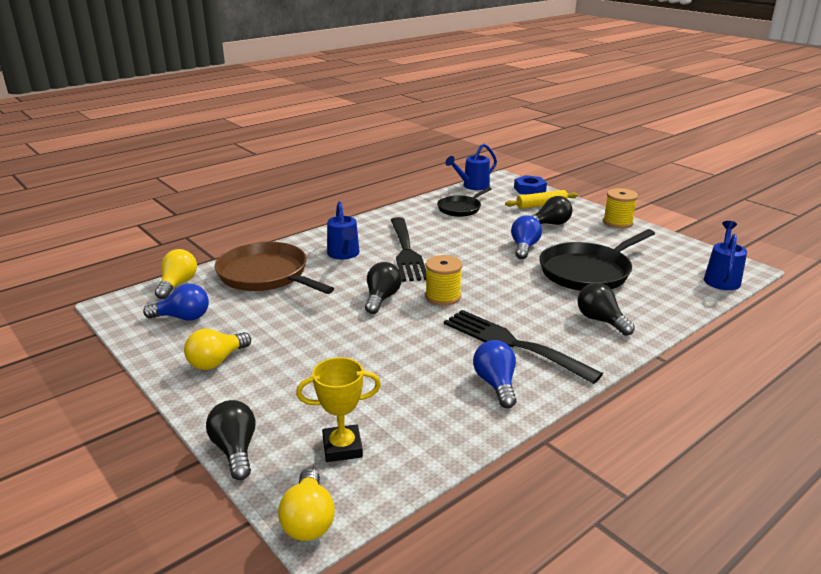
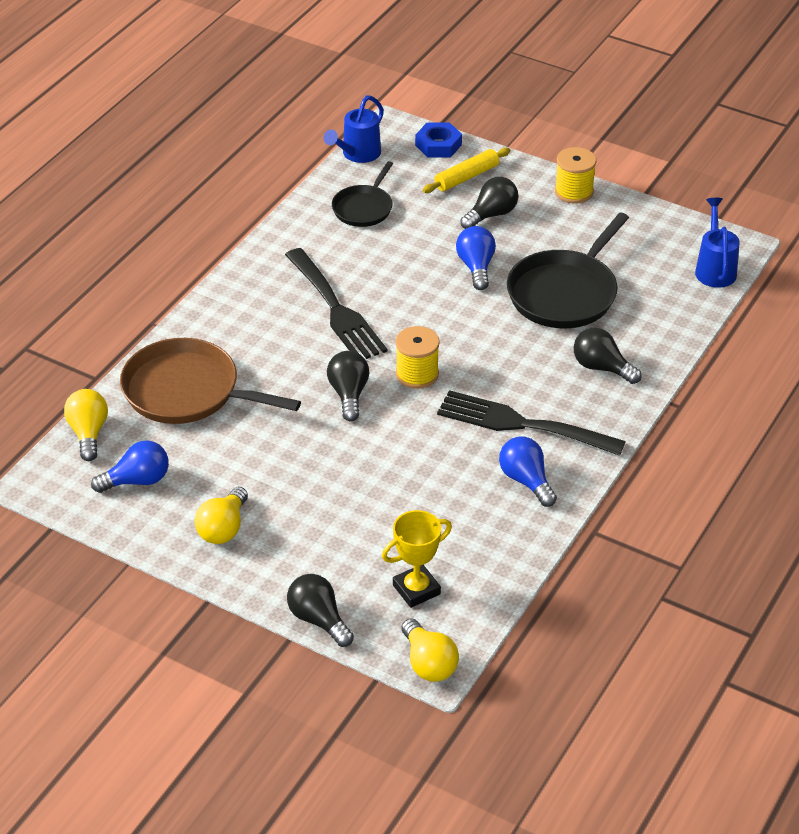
camera: 20 degrees left, 15 degrees up
(344, 254) = (261, 332): blue watering can -> none

